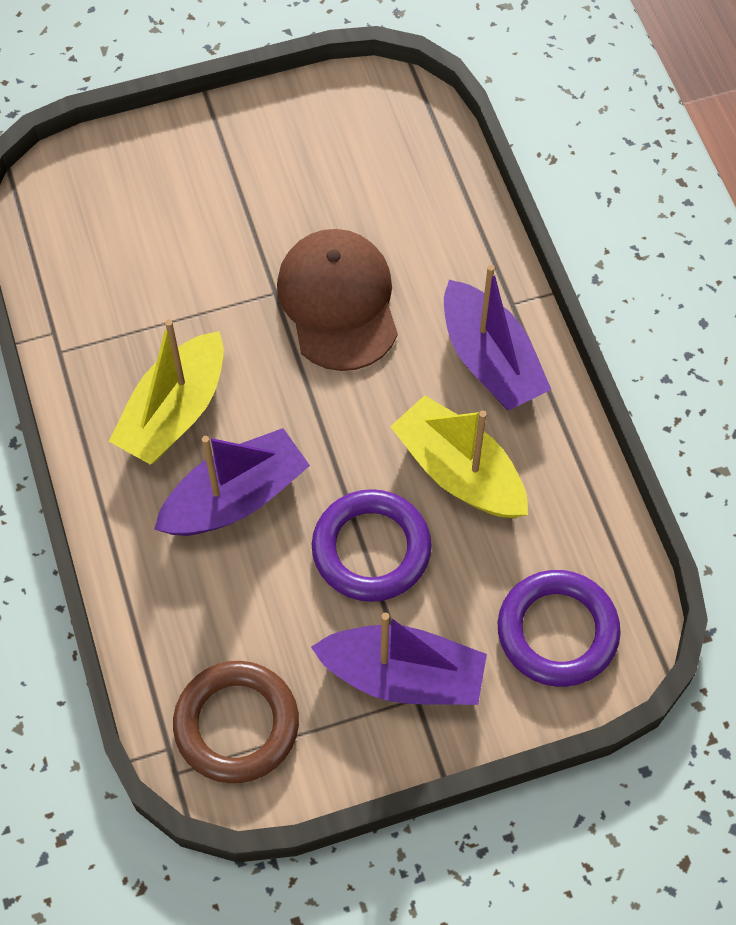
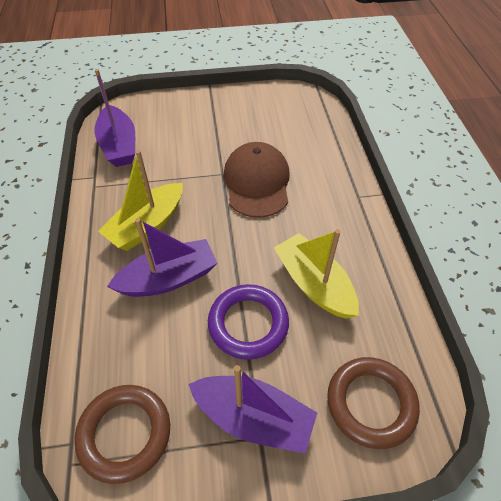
camera: 10 degrees right, 10 degrees down
(490, 360) = (341, 224): purple boat -> purple boat (119, 145)
(557, 631) = (371, 403): purple ring -> brown ring

